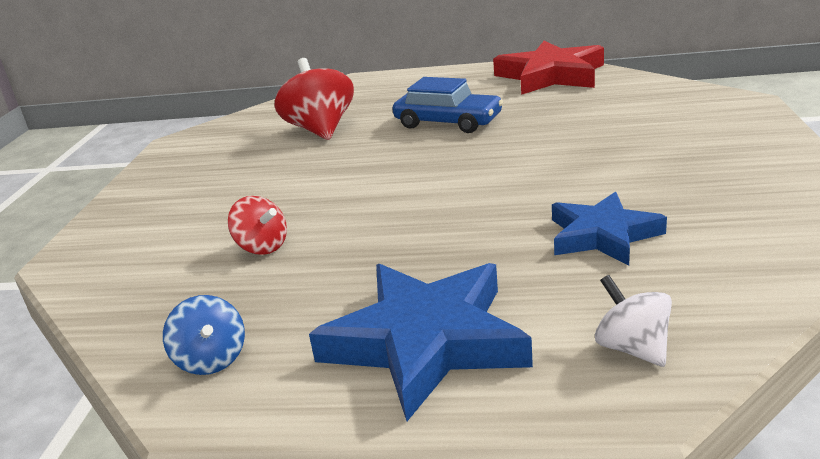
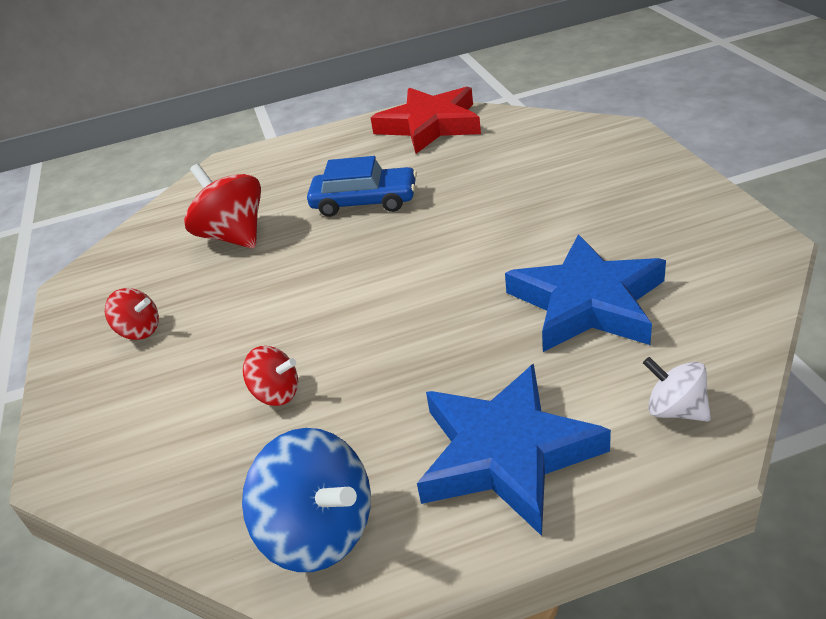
camera: 20 degrees left, 10 degrees up
(196, 181) = (139, 331): none -> red spinning top
(211, 360) = (319, 532): blue spinning top -> blue spinning top, size x1.77
(602, 235) = (587, 303): blue star -> blue star, size x1.55

